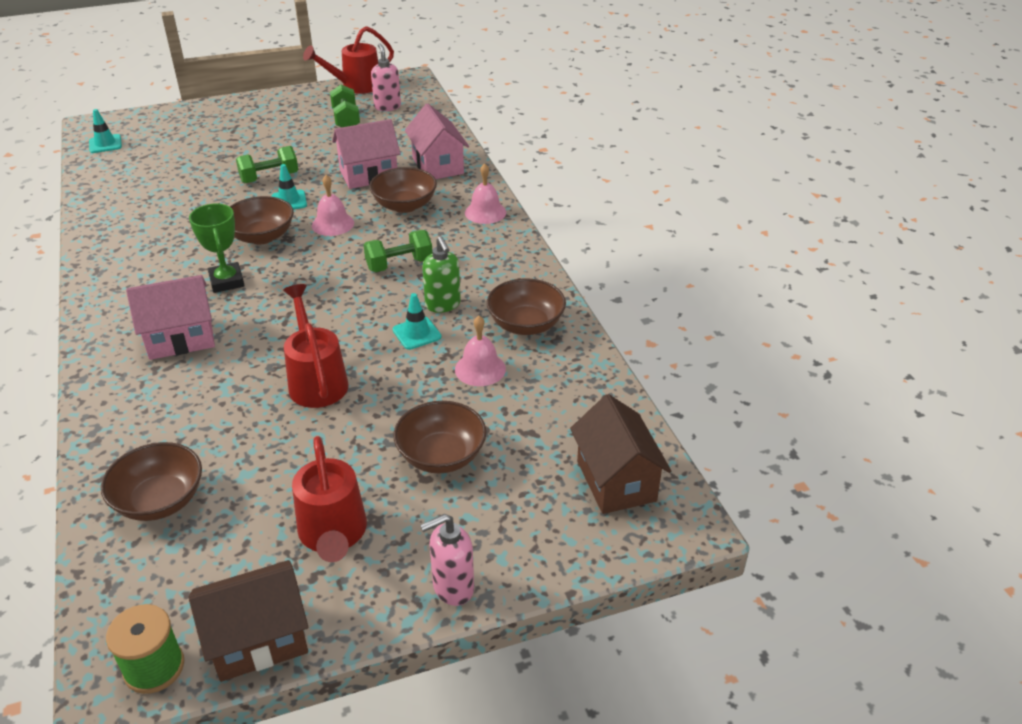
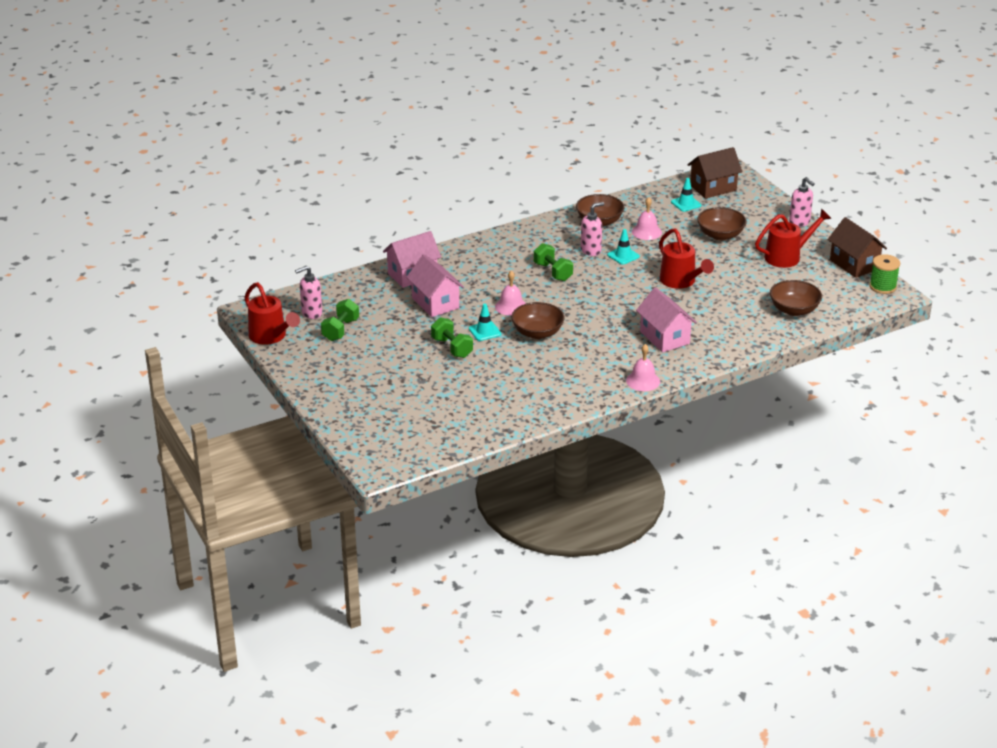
camera: 100 degrees left, 5 degrees down
(105, 144) = (415, 449): turquoise traffic cone -> turquoise traffic cone (686, 204)
(226, 281) = (597, 335): green trophy -> none
(316, 380) = (680, 281): red watering can -> red watering can turned 90 degrees counterclockwise
(346, 119) = (340, 330): green dumbbell -> green dumbbell turned 45 degrees counterclockwise
(404, 205) = (476, 281): brown bowl -> none
(443, 305) = (591, 250): green soap dispenser -> pink soap dispenser
(485, 212) = (475, 248): pink bell -> pink bell (643, 381)

